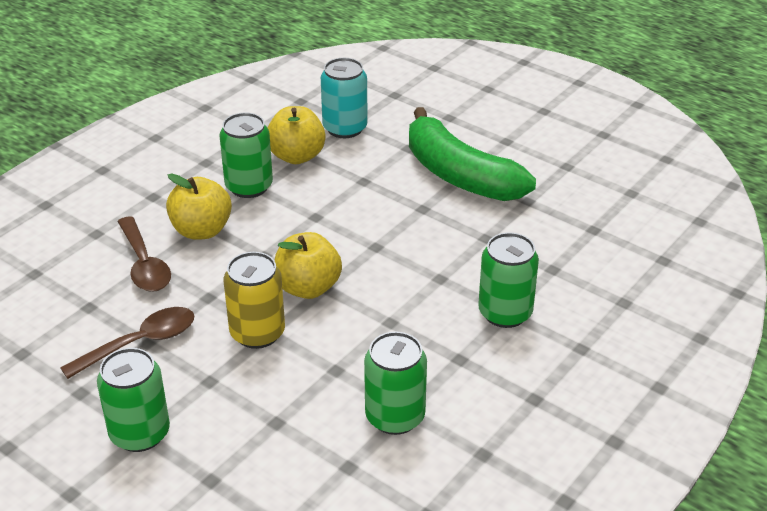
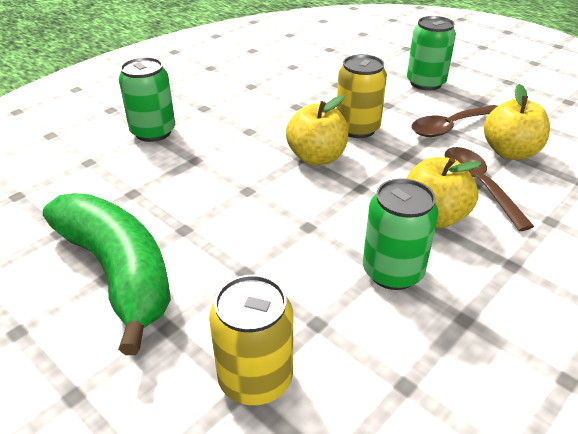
camera: 175 degrees left, 0 degrees up
(296, 156) = (333, 321): yellow apple -> yellow apple (510, 152)
(345, 128) = (255, 378): turquoise can -> yellow can
(395, 417) = (259, 83): green can -> none

